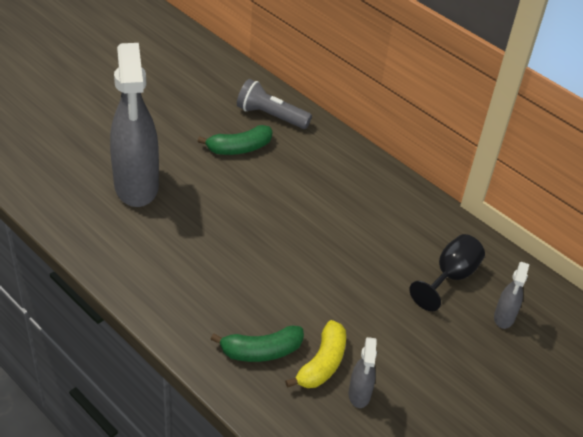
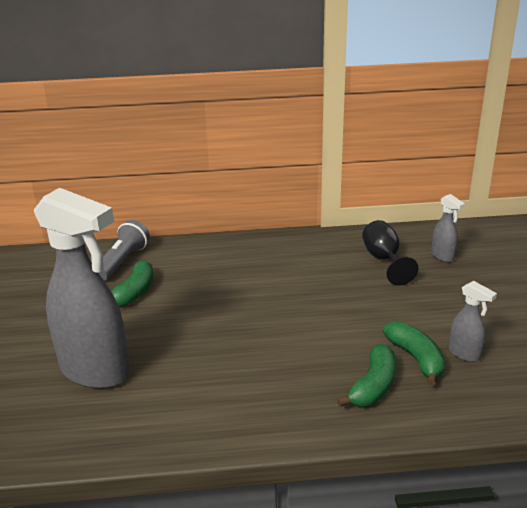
camera: 45 degrees left, 15 degrees down
(271, 116) = (123, 262): grey flashlight -> grey flashlight turned 135 degrees clockwise
(322, 363) = (416, 358): yellow banana -> green banana

